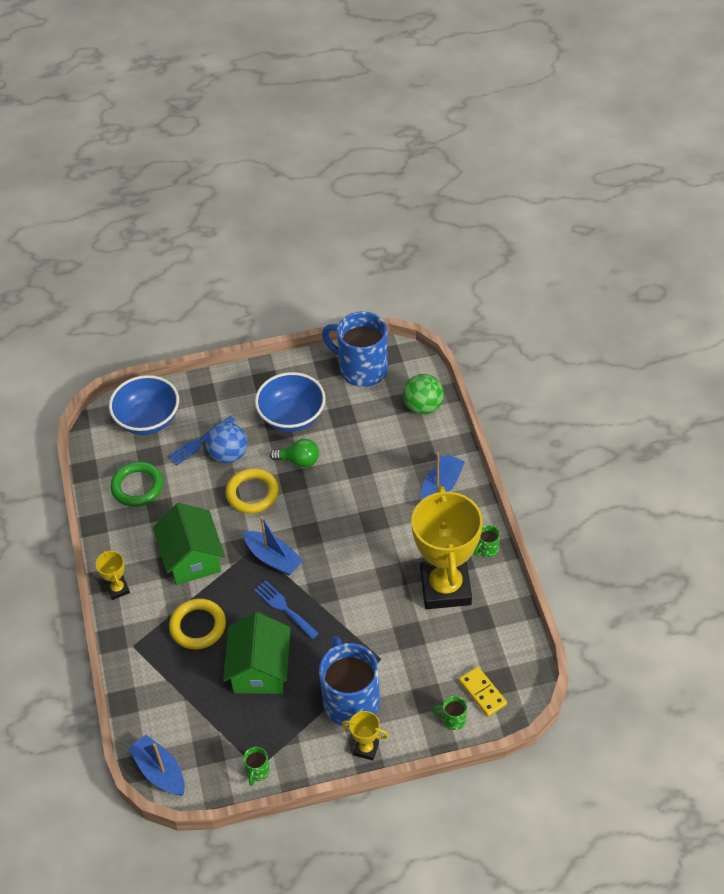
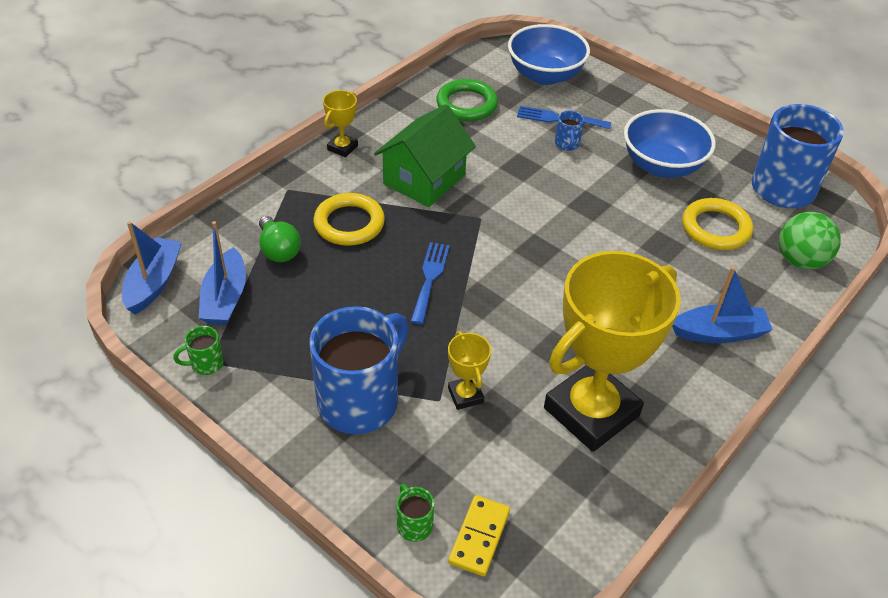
camera: 50 degrees right, 5 degrees down
(228, 455) = (567, 144): blue ball -> blue mug
(252, 493) = (542, 183): yellow ring -> yellow ring (715, 228)
(260, 669) = (337, 298): green house -> none
(273, 558) = (482, 238): blue boat -> blue boat (225, 298)
(299, 461) = (617, 197): green light bulb -> green light bulb (278, 250)
(366, 749) = (306, 452): yellow trophy -> yellow trophy (465, 395)
(487, 549) = (684, 426): green mug -> none

